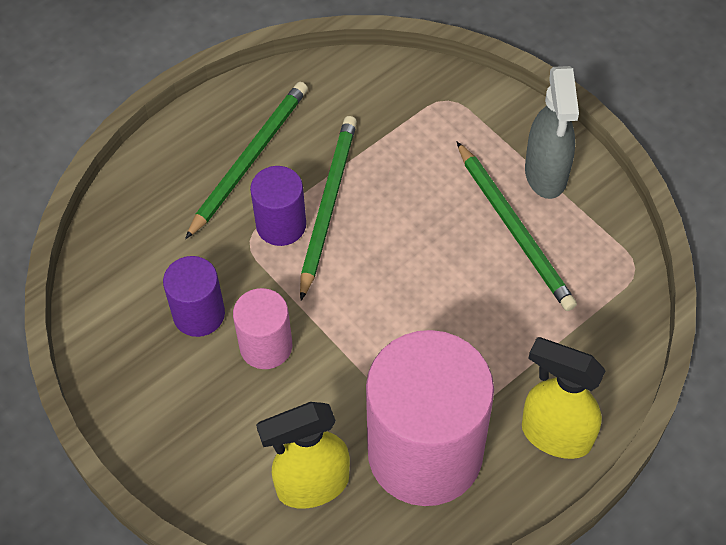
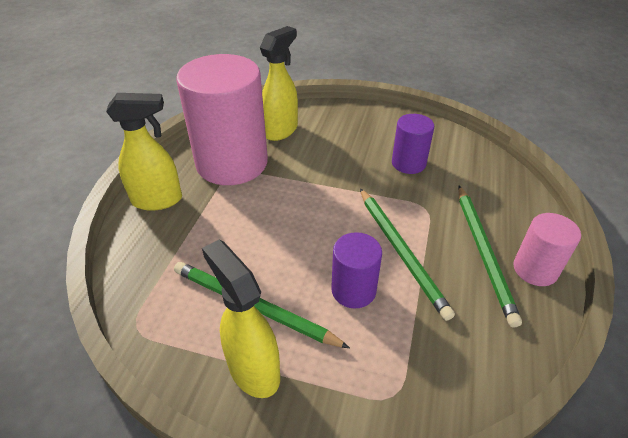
camera: 145 degrees right, 15 degrees down
(266, 346) = (358, 166): pink cylinder -> pink cylinder (535, 269)
(281, 225) = (416, 225): purple cylinder -> purple cylinder (353, 290)
(546, 174) = (253, 369): grey spray bottle -> yellow spray bottle

